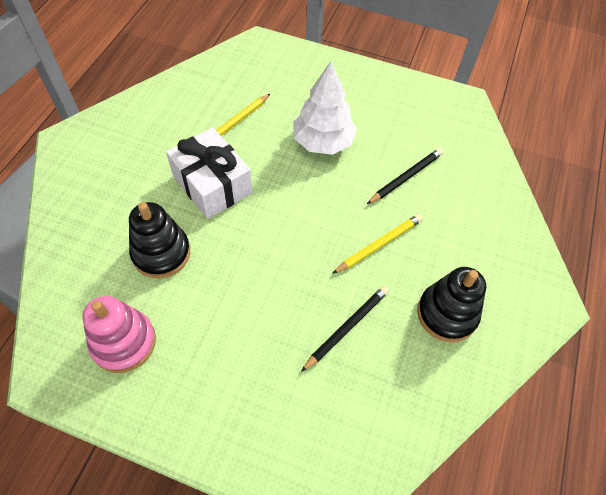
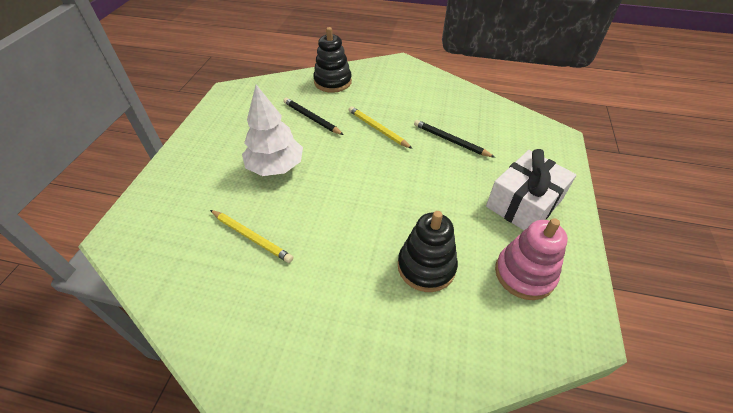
camera: 95 degrees left, 10 degrees down
(212, 184) = (336, 241): white gift -> white gift (524, 203)
(447, 314) = (422, 99): black stacking toy -> black stacking toy (333, 82)

